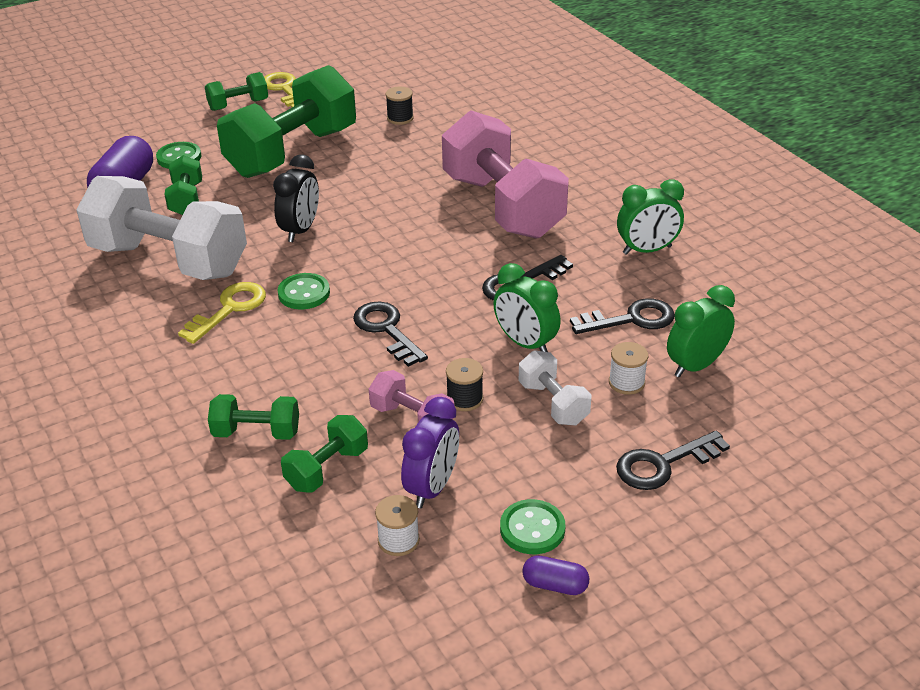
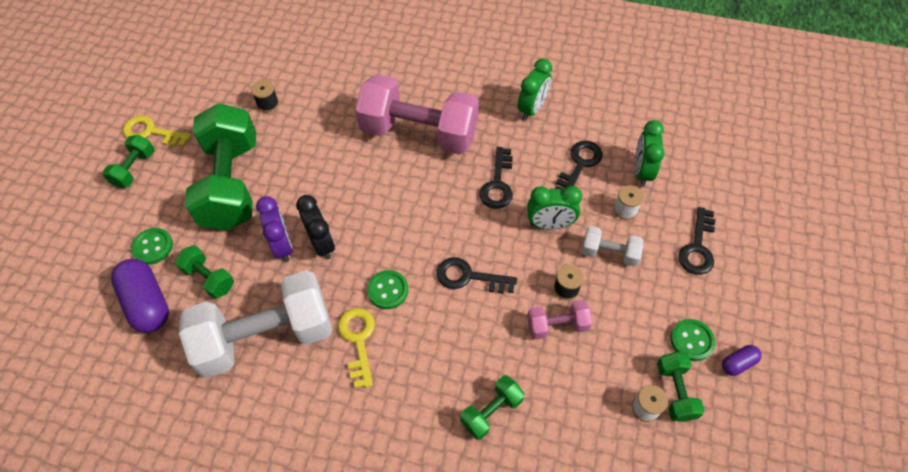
camera: 45 degrees left, 20 degrees up
(327, 469) = (558, 399): green dumbbell -> green dumbbell (675, 391)
(432, 488) = (621, 360): purple clock -> purple clock (282, 245)

